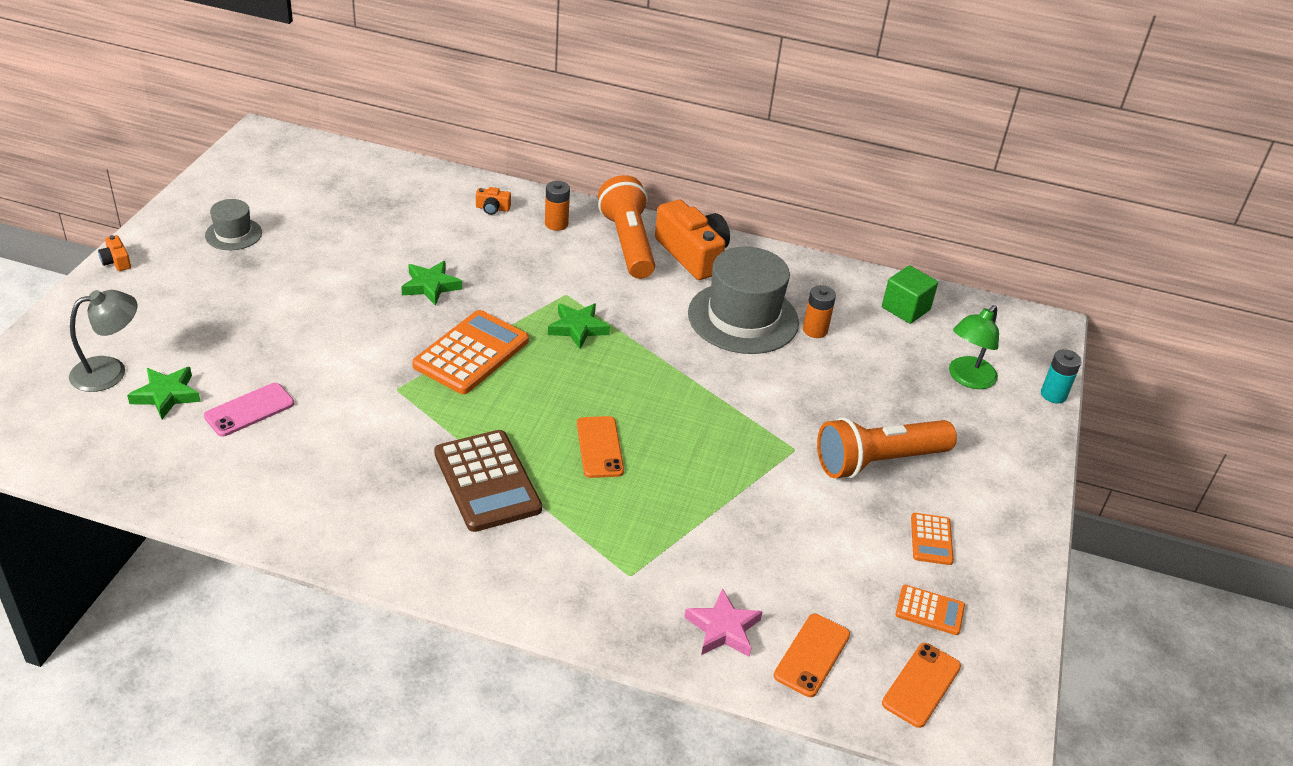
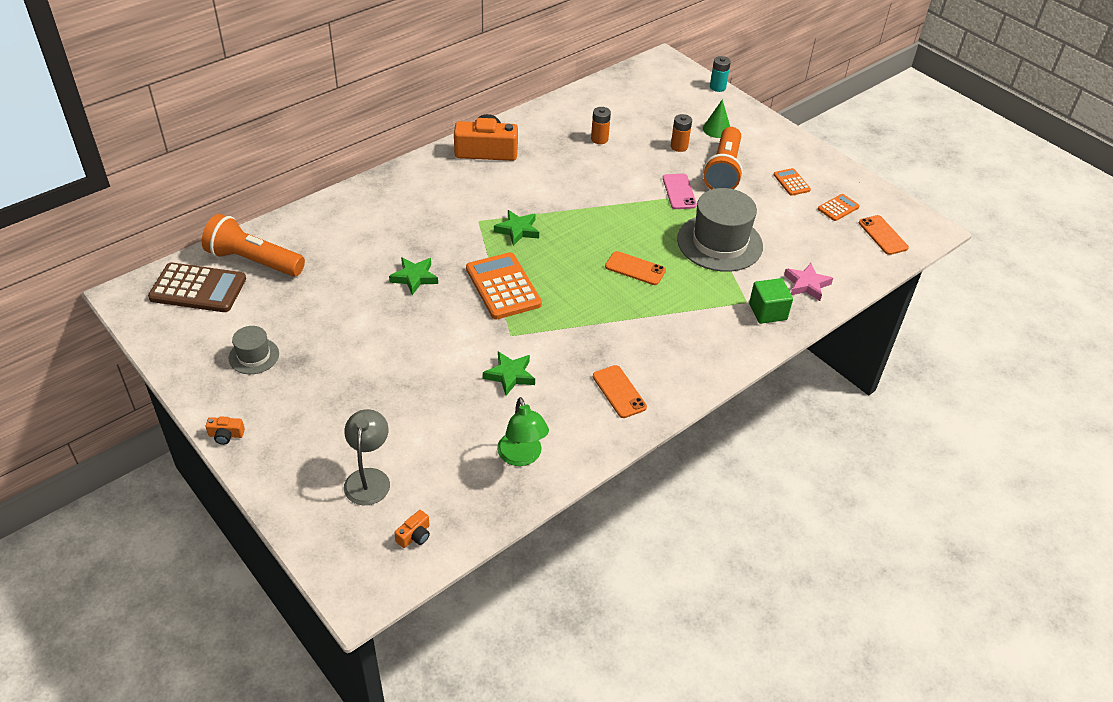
camera: 55 degrees left, 5 degrees up
(166, 395) = (424, 454): green star -> green star (510, 375)
(249, 410) = (475, 415): pink phone -> pink phone (679, 192)
(487, 481) = (630, 328): brown calculator -> brown calculator (198, 289)
(492, 208) = (352, 214): orange camera -> orange camera (414, 535)
(556, 224) = (398, 193): orange battery -> orange battery (679, 146)
(628, 243) = (449, 172): orange flashlight -> orange flashlight (253, 261)
(743, 318) = (565, 160): grey hat -> grey hat (719, 243)
(812, 655) = (843, 262): orange phone -> orange phone (619, 392)
(905, 309) = (608, 98): green cube -> green cube (767, 312)
(931, 539) = (791, 182): orange calculator -> orange calculator turned 150 degrees counterclockwise
(960, 425) = (717, 129): none -> green cone
(967, 378) = (683, 108): green lamp -> green lamp (522, 457)

